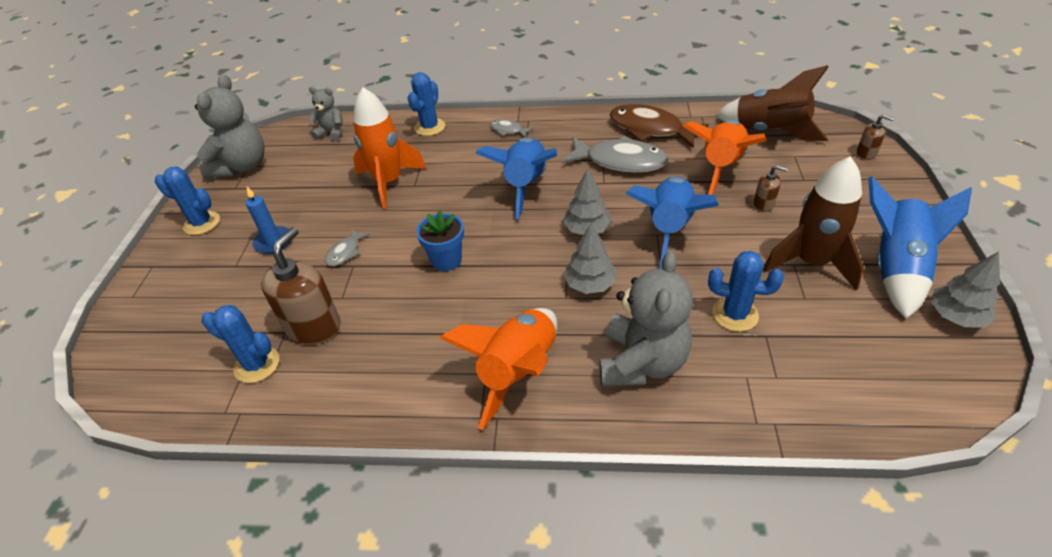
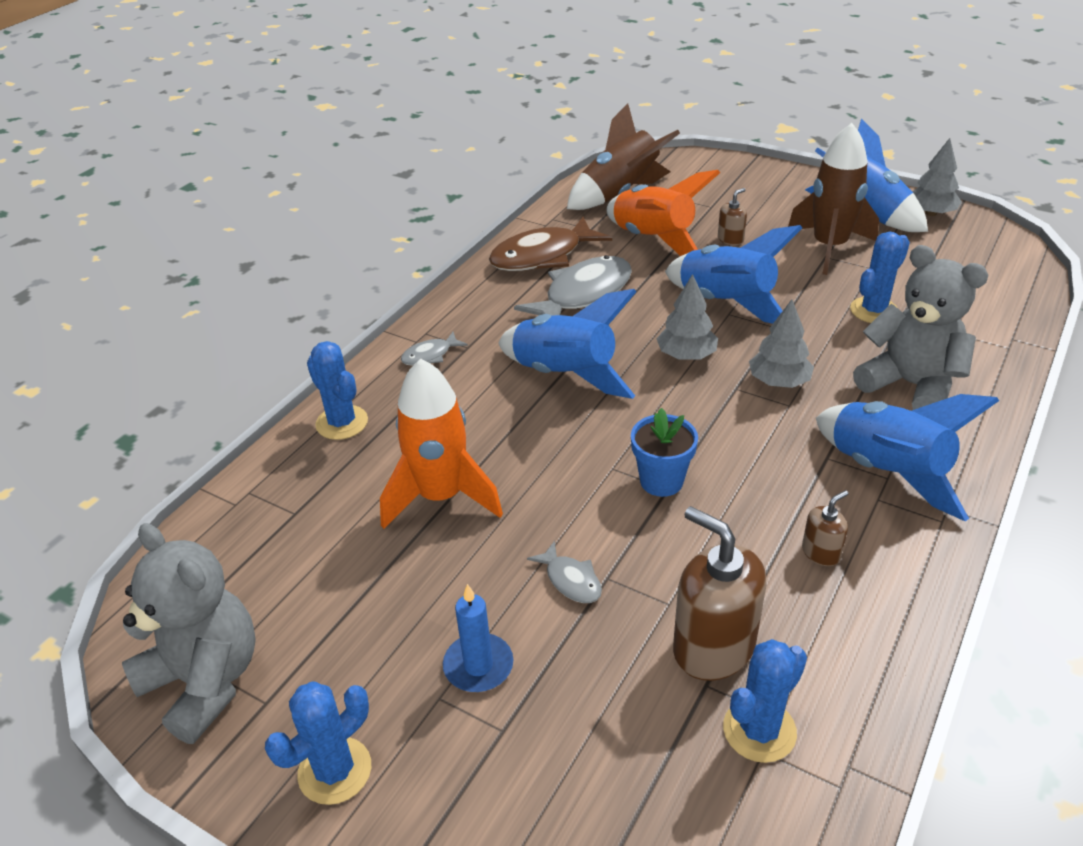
camera: 65 degrees left, 5 degrees down
(331, 133) = (231, 535): grey teddy bear -> none
(518, 371) = (886, 472): orange rocket -> blue rocket
(866, 153) = (701, 164): brown soap dispenser -> brown soap dispenser (821, 552)

